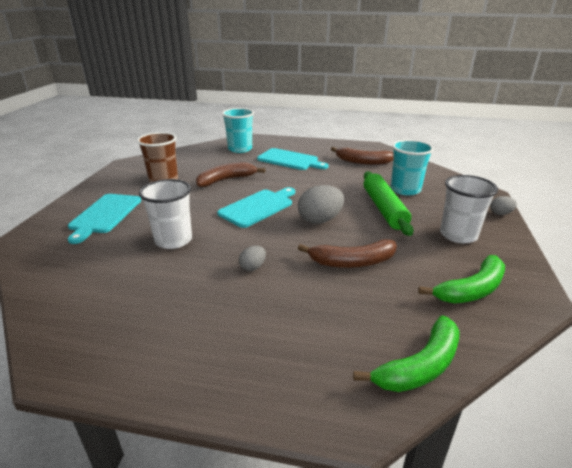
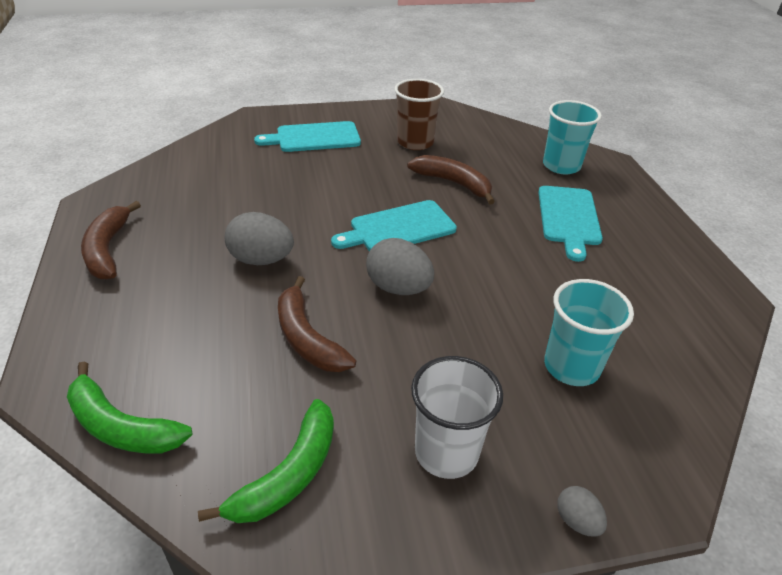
camera: 65 degrees right, 10 degrees up
(173, 240) = (288, 193): white cup -> none
(253, 267) = (261, 260): grey egg -> grey egg, size x1.90
(258, 207) = (398, 228): turquoise cutting board -> turquoise cutting board turned 135 degrees clockwise
(363, 162) = (643, 296): brown banana -> brown banana (108, 250)
(384, 209) = (477, 348): green rolling pin -> none
(471, 289) = (288, 474): green banana -> green banana turned 90 degrees counterclockwise

